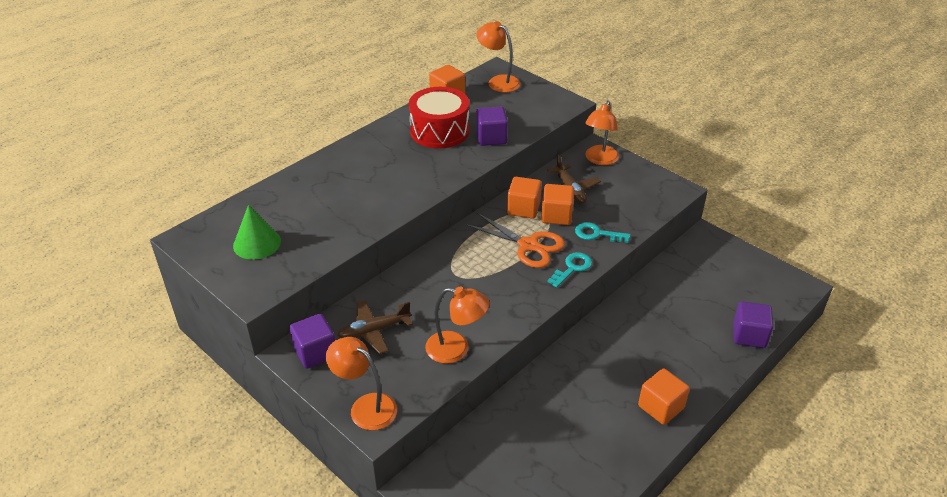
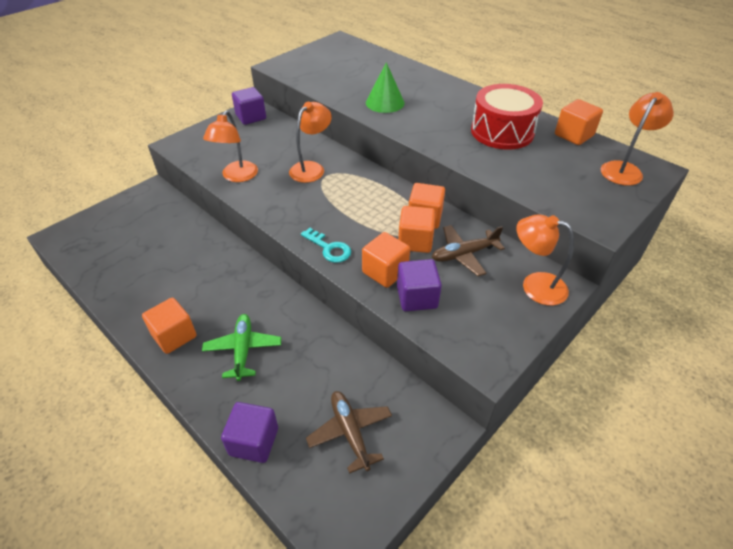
camera: 90 degrees right, 5 degrees up
(257, 243) = (331, 62): green cone -> green cone (385, 102)
(365, 407) = (194, 139): orange lamp -> orange lamp (311, 168)
(374, 331) = (266, 139): brown plane -> brown plane (350, 432)
(491, 138) = (499, 163): purple cube -> purple cube (417, 297)
(528, 245) = (365, 219): orange scissors -> none
(597, 234) = (385, 272): turquoise key -> orange cube
(665, 352) = (243, 350): none -> green plane

